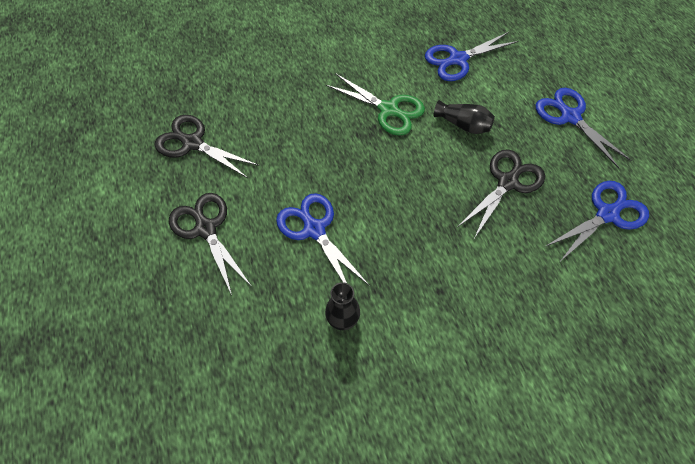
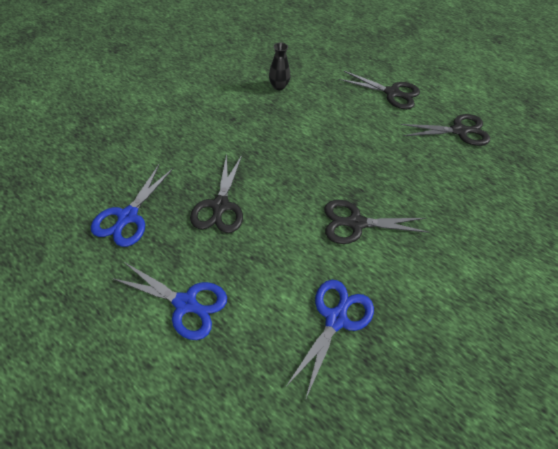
camera: 145 degrees right, 5 degrees down
(314, 229) = (332, 118): blue scissors -> none
(389, 110) = (355, 223): green scissors -> black scissors
(463, 125) = (284, 241): black vase -> none

